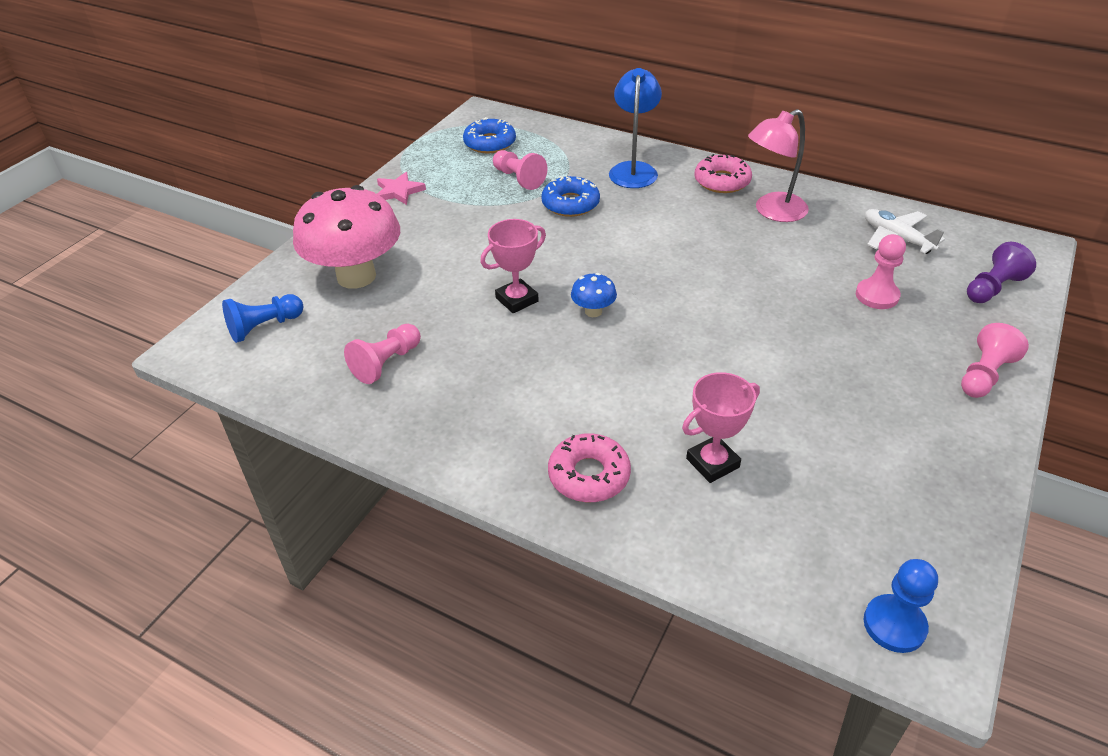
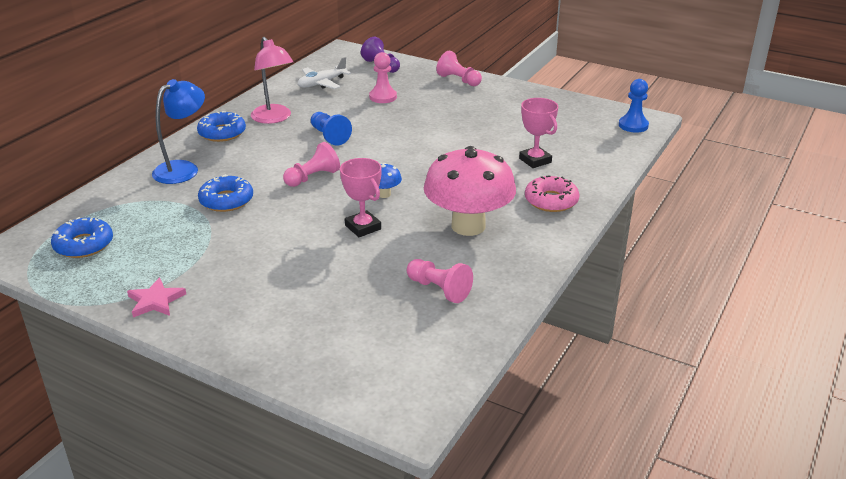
camera: 90 degrees left, 10 degrees down
(264, 327) = (381, 370): blue pawn -> blue pawn (329, 136)
(356, 276) = (308, 317): pink mushroom -> pink mushroom (468, 226)
(518, 178) = (168, 227): pink pawn -> pink pawn (313, 177)
(633, 170) = (183, 169): blue lamp -> blue lamp turned 120 degrees clockwise
(722, 181) = (222, 133): pink donut -> blue donut

